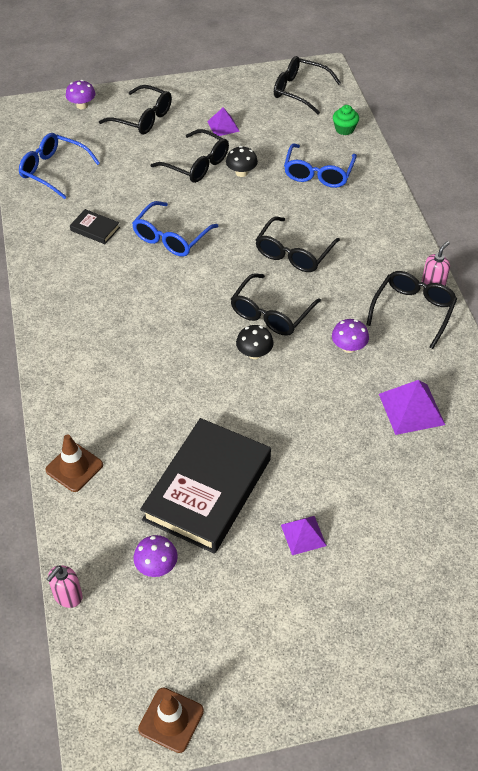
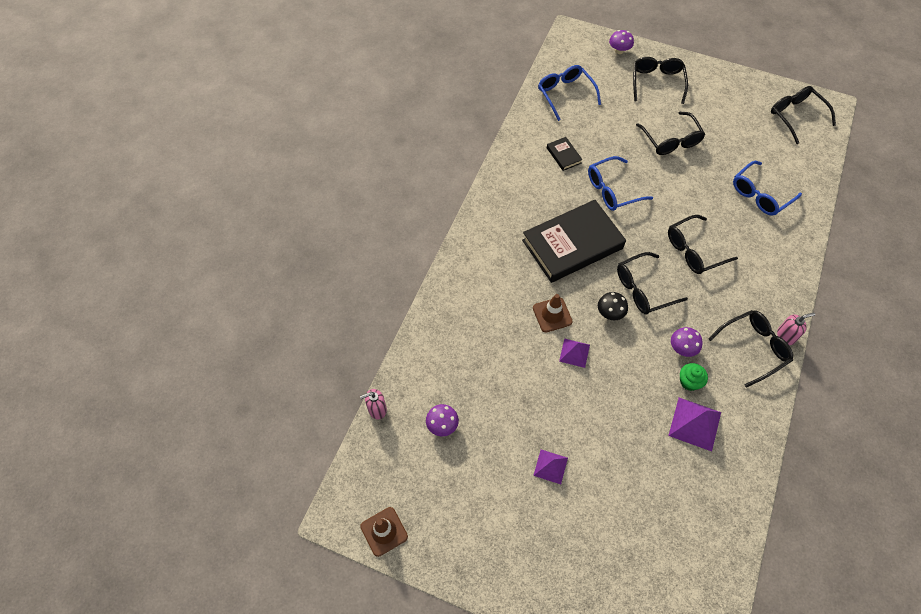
camera: 35 degrees right, 10 degrees up
(74, 467) = (436, 324): brown traffic cone -> brown traffic cone (552, 315)
(143, 118) = (657, 82): black glasses -> black glasses turned 150 degrees counterclockwise
(207, 489) = (510, 393): black book -> black book (572, 244)
(223, 126) = (713, 118): purple pyramid -> purple pyramid (574, 353)
(241, 172) = (700, 164): black mushroom -> none
(344, 129) = (809, 167): green cupcake -> green cupcake (689, 381)

